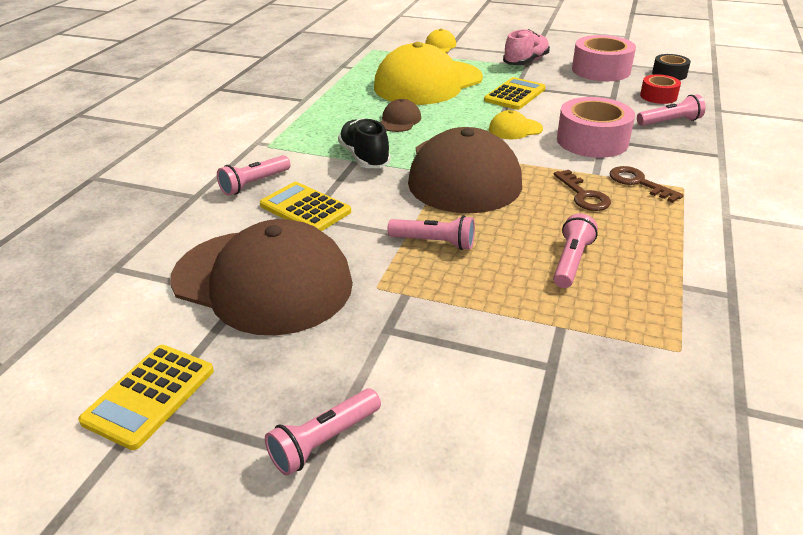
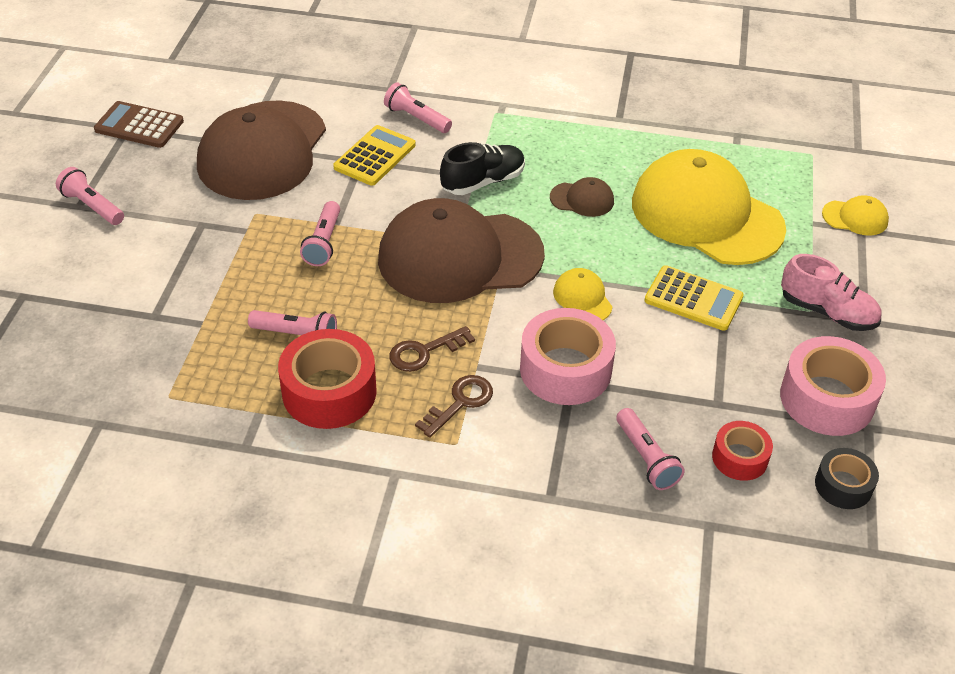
camera: 80 degrees right, 10 degrees up
(149, 396) = (139, 126): yellow calculator -> brown calculator
(643, 244) = (329, 392): none -> red tape

